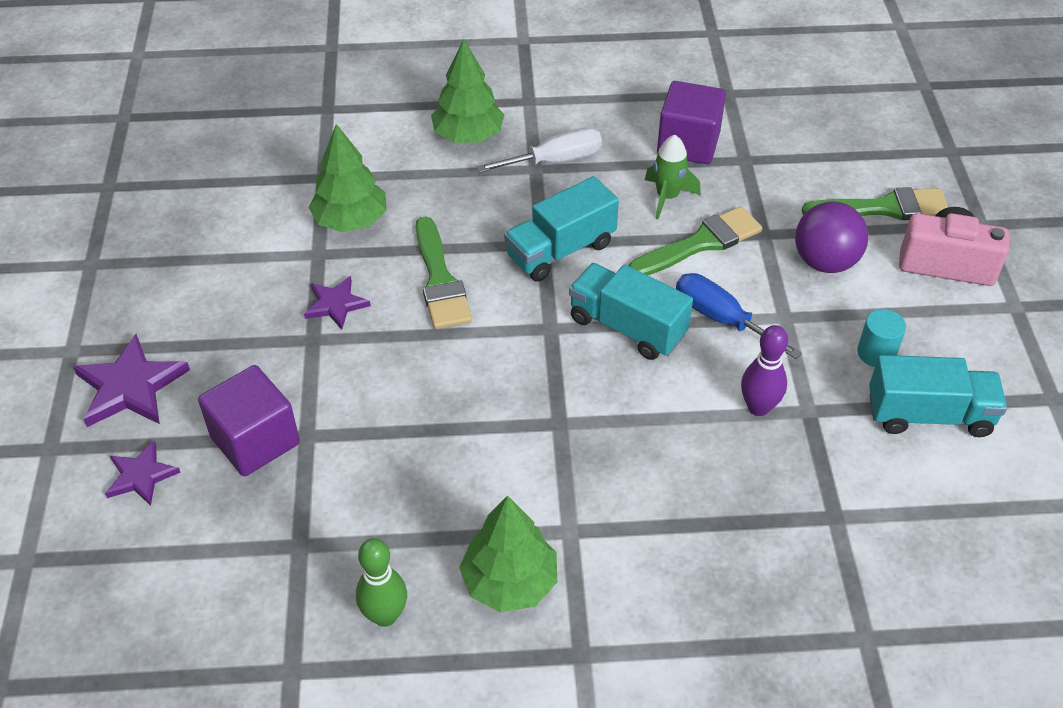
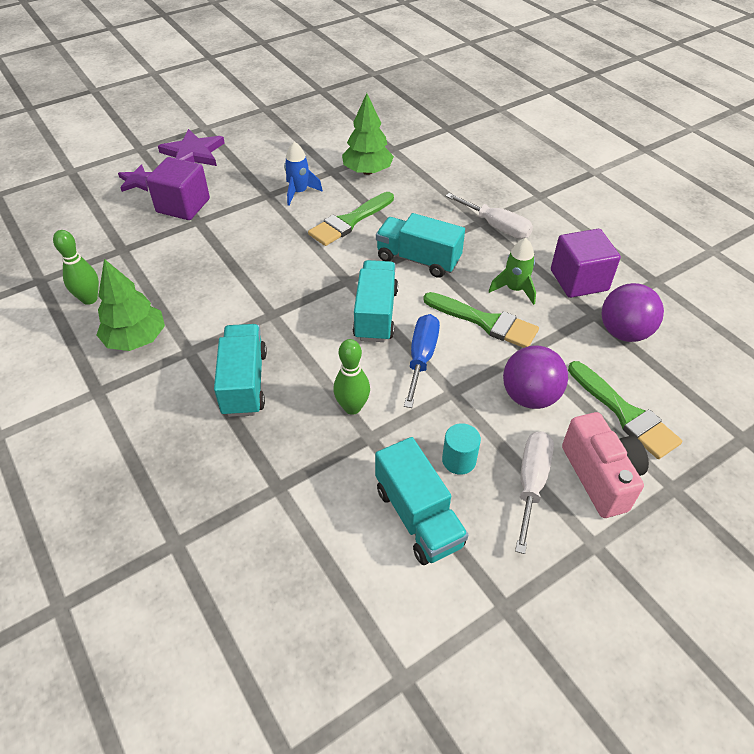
camera: 60 degrees right, 0 degrees up
(336, 304) = (299, 192): purple star -> blue rocket
(468, 136) = (481, 184): green tree -> none
(662, 492) = (244, 383): none -> turquoise truck
(758, 407) = (352, 407): purple bowling pin -> green bowling pin
(782, 153) = (624, 332): none -> purple ball
(930, 314) = (531, 483): none -> white screwdriver

